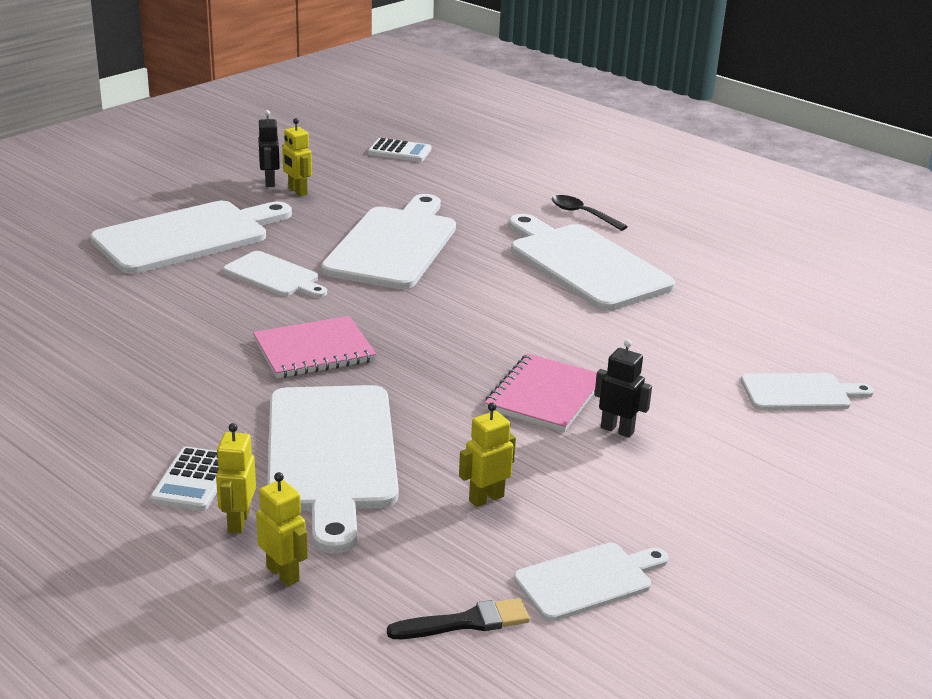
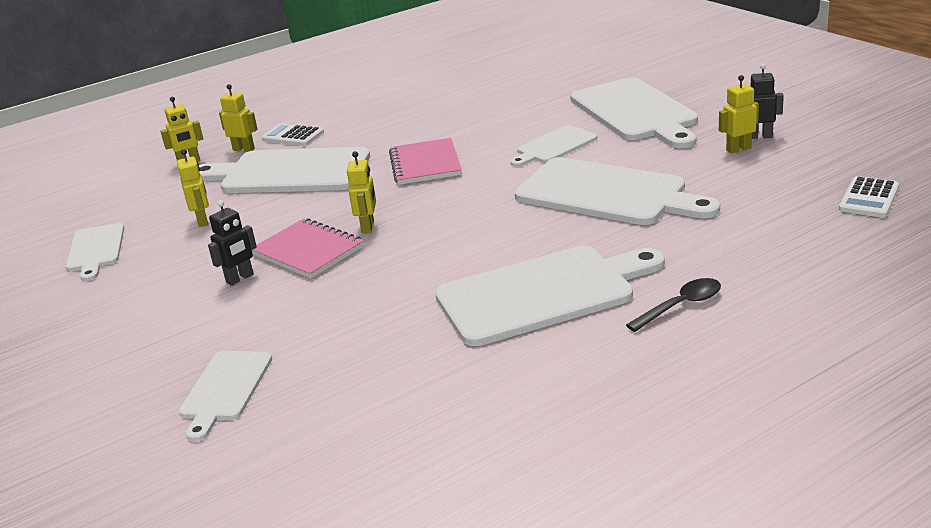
camera: 110 degrees right, 0 degrees up
(465, 622) = (102, 210): black brush -> none
(481, 366) = (368, 227): none -> yellow robot

